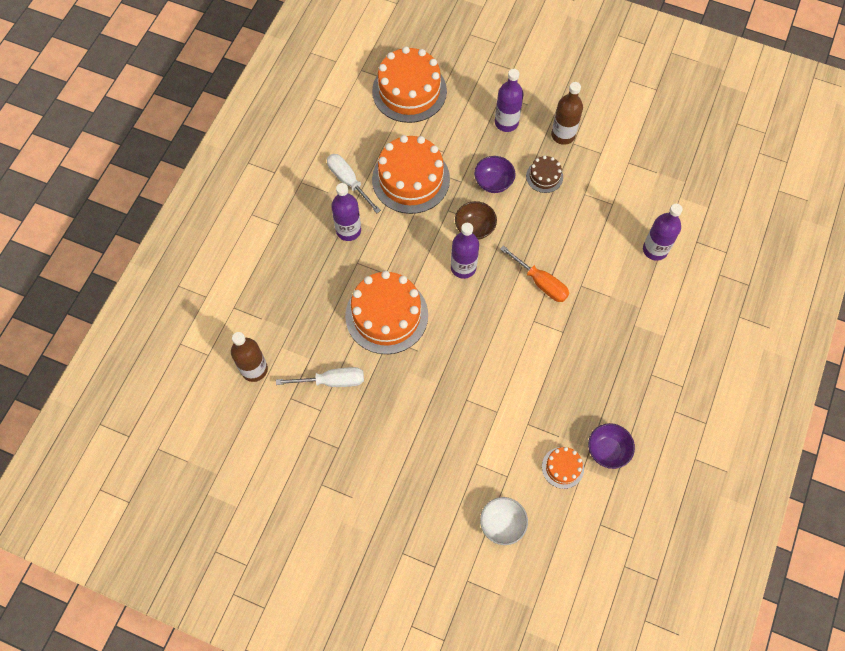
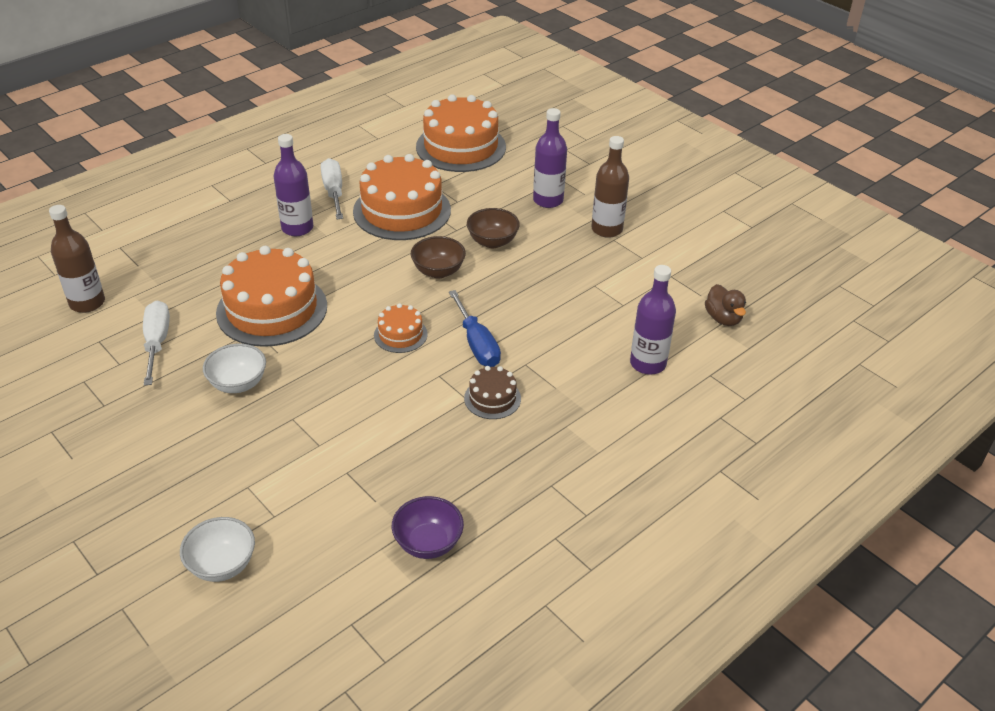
camera: 25 degrees right, 25 degrees down
(331, 381) = (157, 343): white screwdriver -> white screwdriver turned 120 degrees counterclockwise
(411, 389) = (238, 384): none -> white bowl
(463, 267) = (396, 299): purple bottle -> none
(493, 182) = (492, 242): purple bowl -> brown bowl
(540, 282) = (477, 343): orange screwdriver -> blue screwdriver
(544, 176) = (557, 255): brown cake -> brown cake (492, 398)
(562, 467) = (353, 537): orange cake -> orange cake (400, 334)
(680, 188) = (723, 318): none -> brown duck

